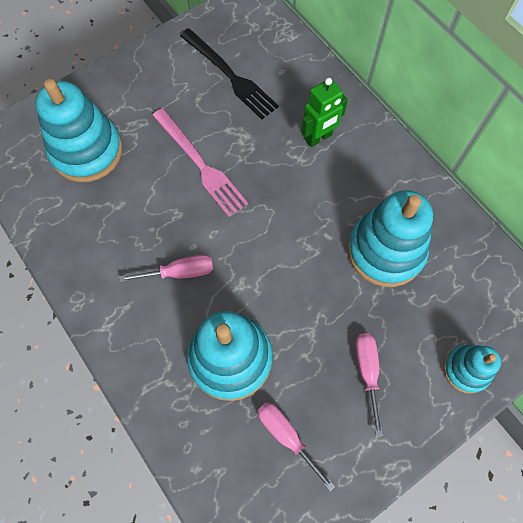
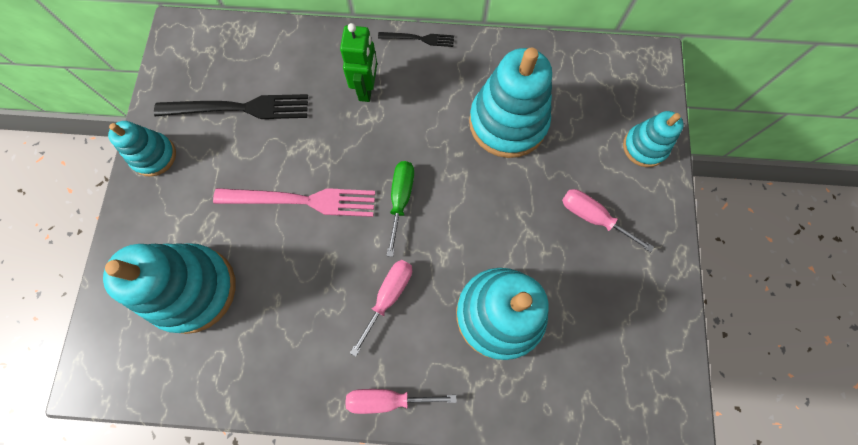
camera: 50 degrees left, 5 degrees up
(153, 57) = (154, 156): none -> turquoise stacking toy
(257, 225) = (401, 199): none -> green screwdriver
(286, 436) = (596, 320): pink screwdriver -> pink screwdriver (387, 399)
(392, 140) = (419, 39): none -> black fork

